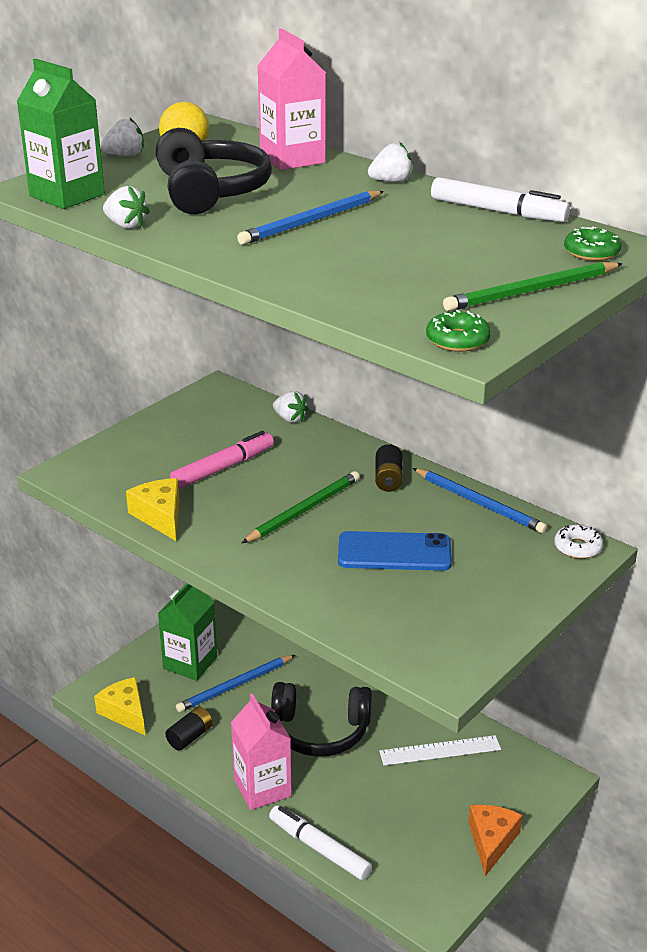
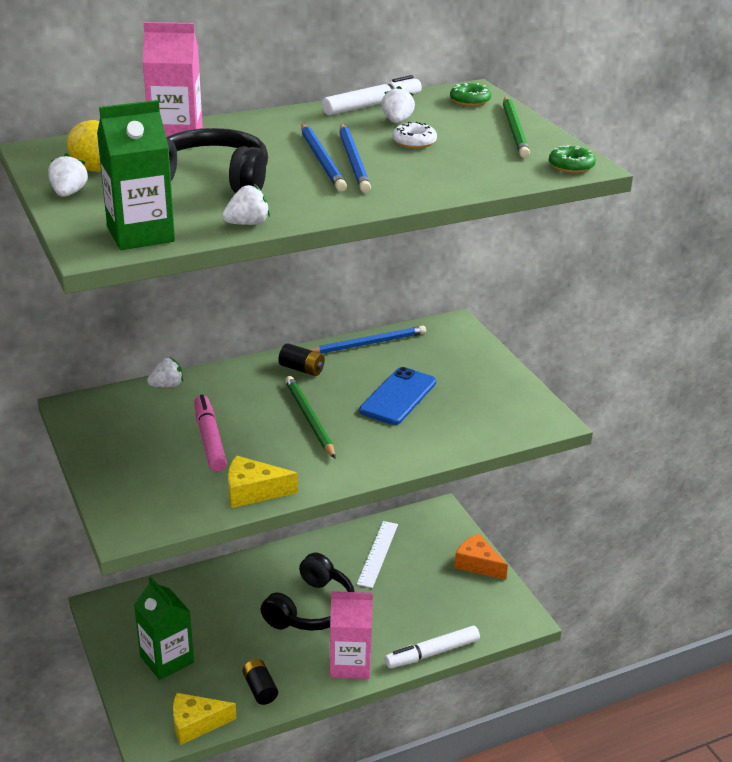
camera: 65 degrees left, 0 degrees up
(235, 686) = (220, 640): blue pencil -> blue pencil (353, 161)
(391, 181) = (273, 119): white strawberry -> white strawberry (397, 121)
(577, 547) = (450, 327): white donut -> white donut (414, 142)

